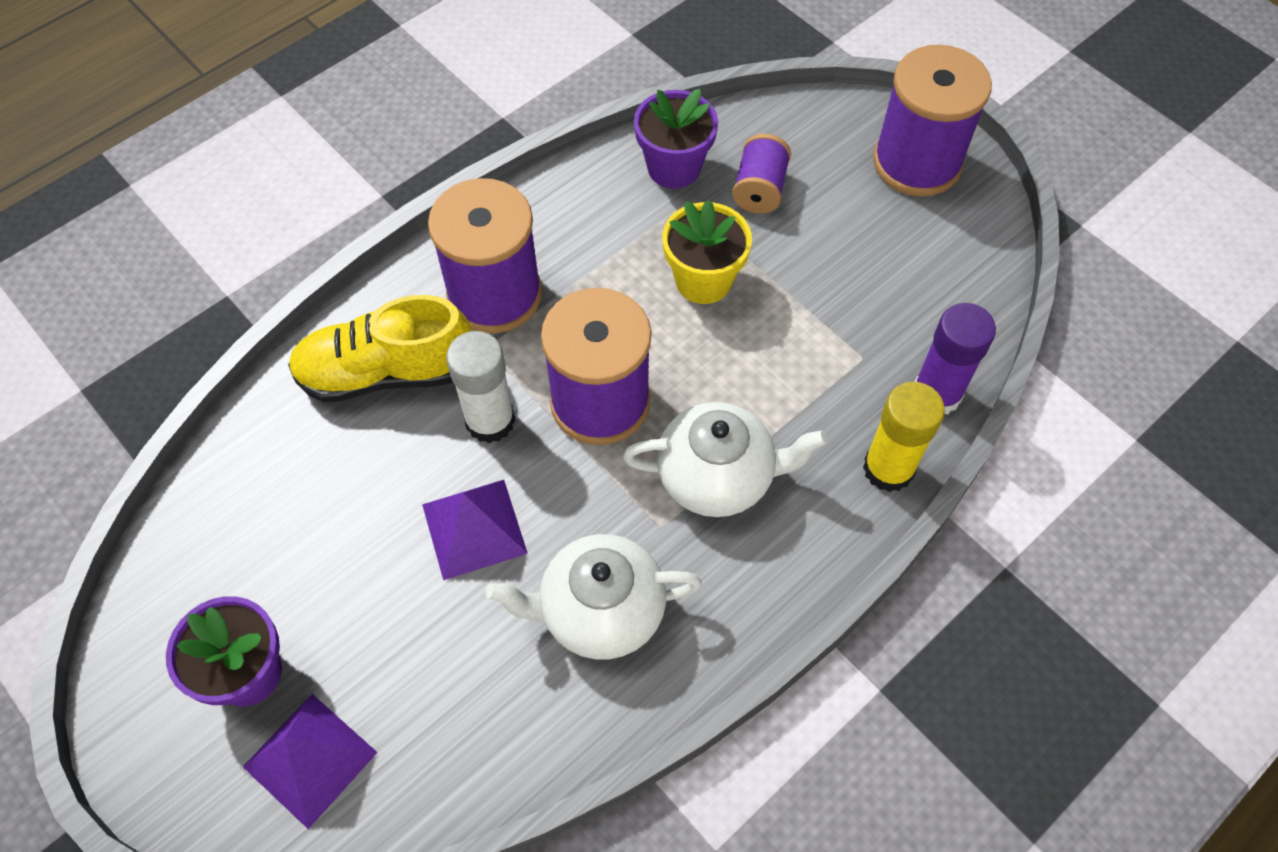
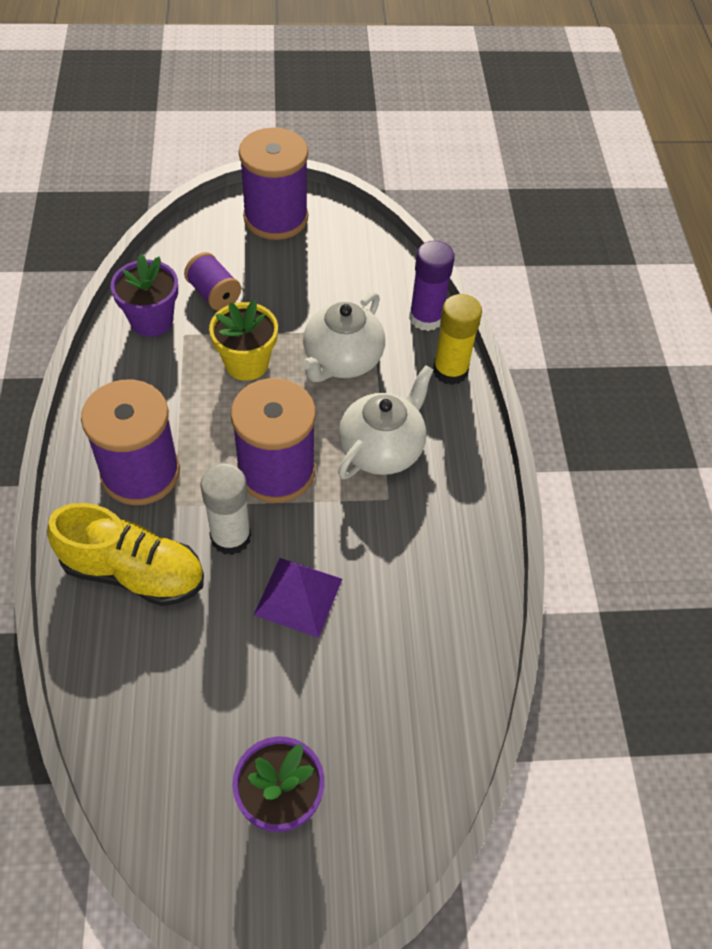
camera: 55 degrees left, 5 degrees down
(310, 759) = (375, 798): purple pyramid -> none
(386, 372) = (134, 572): yellow shoe -> yellow shoe turned 105 degrees counterclockwise
(600, 611) = (414, 566): white teapot -> white teapot (342, 360)

